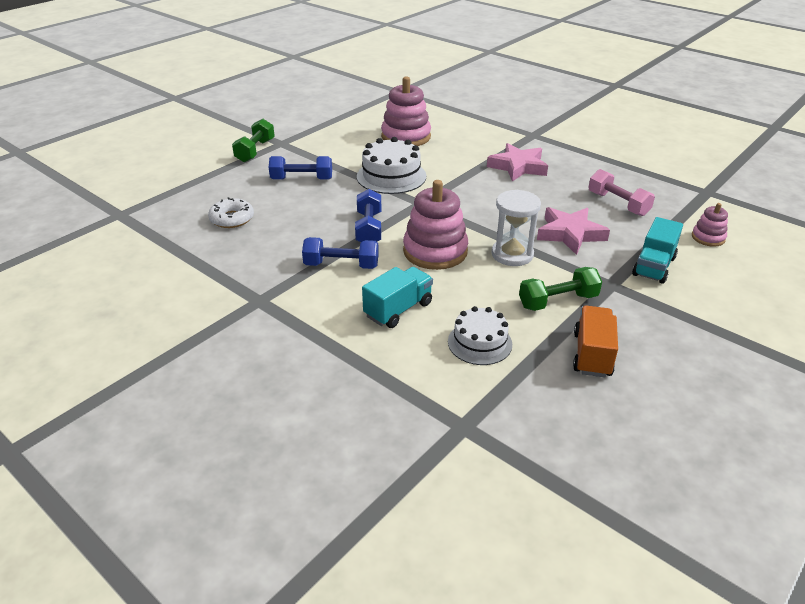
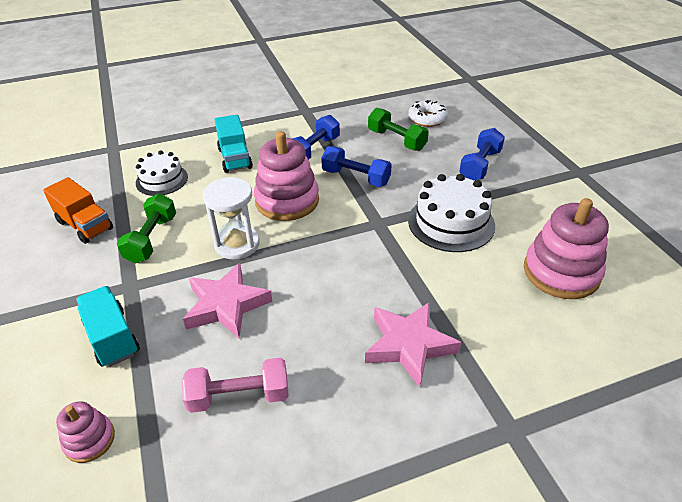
camera: 120 degrees right, 5 degrees up
(255, 151) = (564, 153): green dumbbell -> green dumbbell (396, 140)

